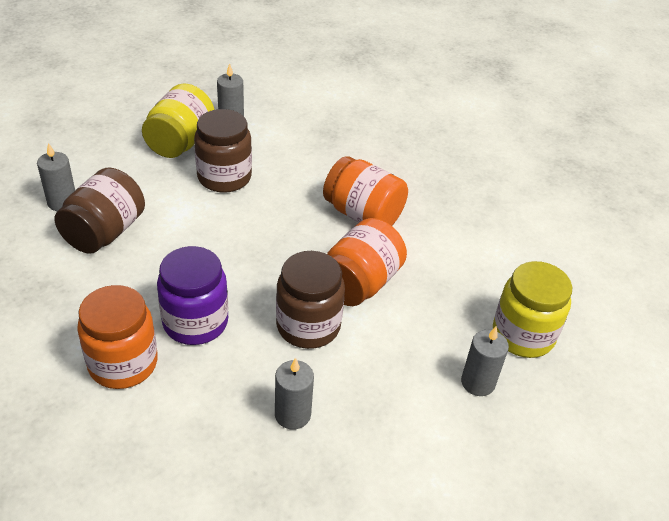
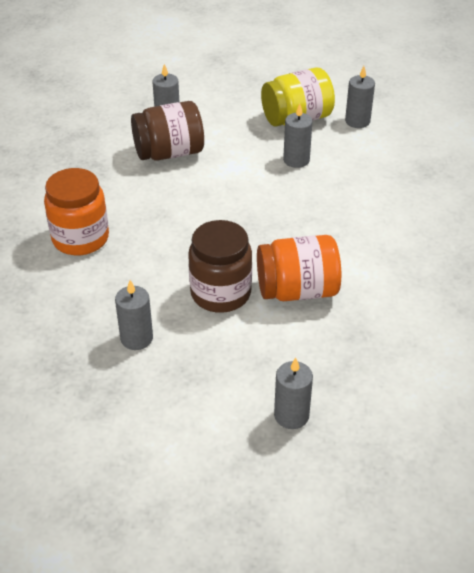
camera: 50 degrees right, 0 degrees up
(195, 322) = (152, 242): purple jar -> none
(224, 177) = (296, 160): brown jar -> grey candle
(363, 214) = (369, 245): orange jar -> none
(523, 335) = (378, 413): yellow jar -> none

